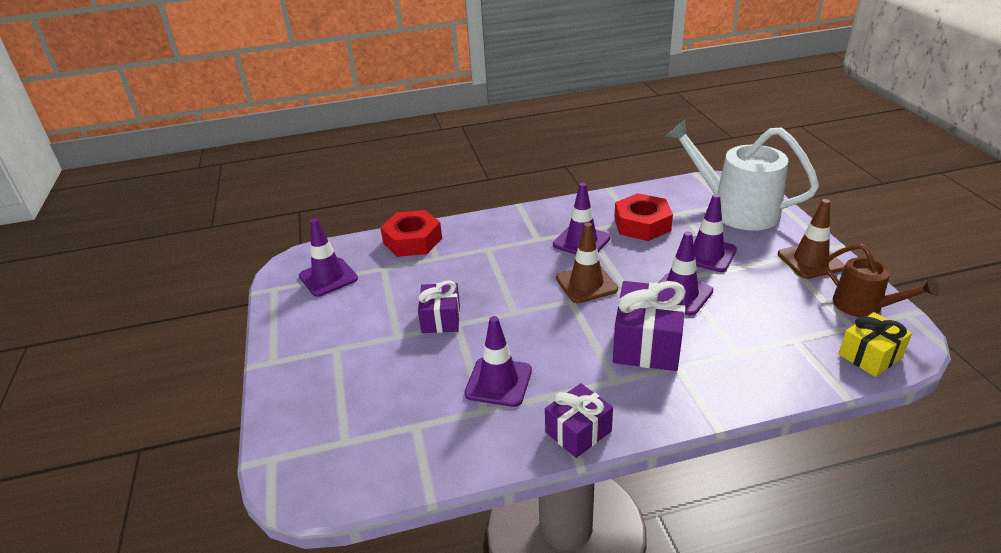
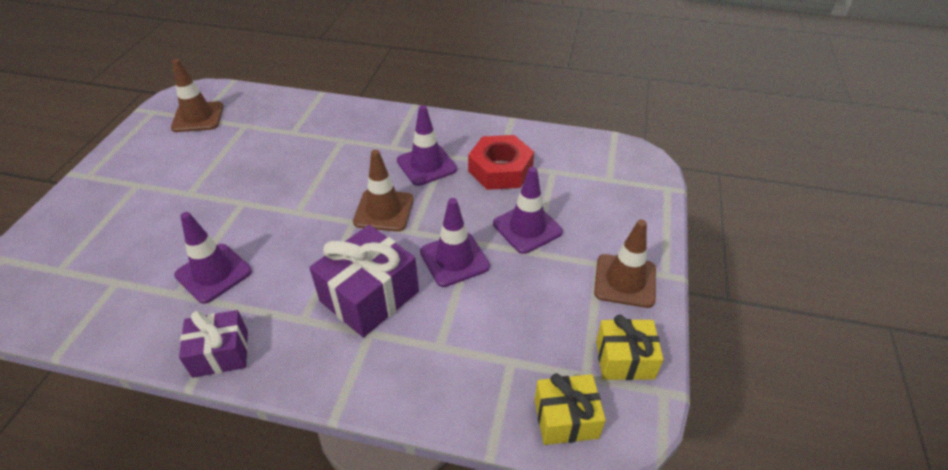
camera: 25 degrees right, 10 degrees up
(328, 277) = (198, 117): purple traffic cone -> brown traffic cone
(412, 240) = (292, 108): red nut -> none
(441, 319) = (235, 192): purple gift -> none
(735, 210) = (610, 190): white watering can -> none
(864, 306) = (624, 359): brown watering can -> yellow gift

